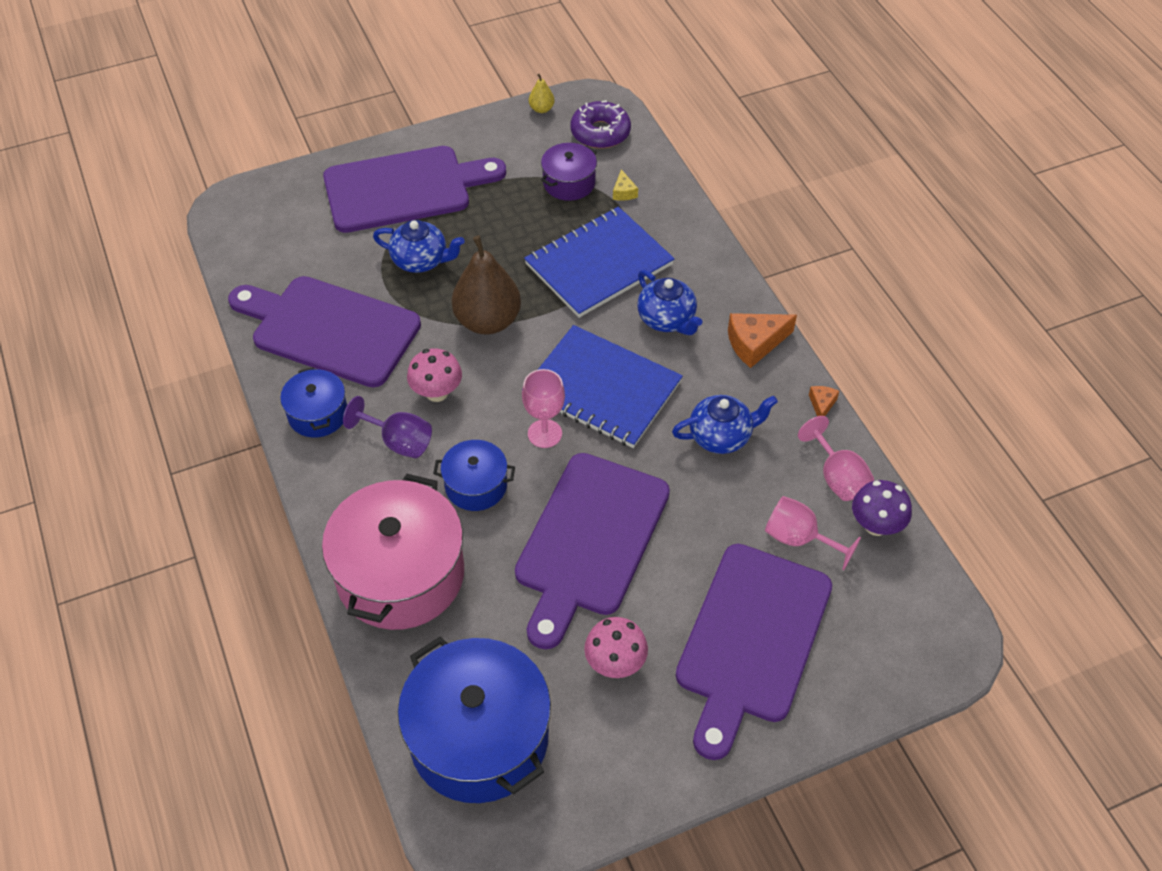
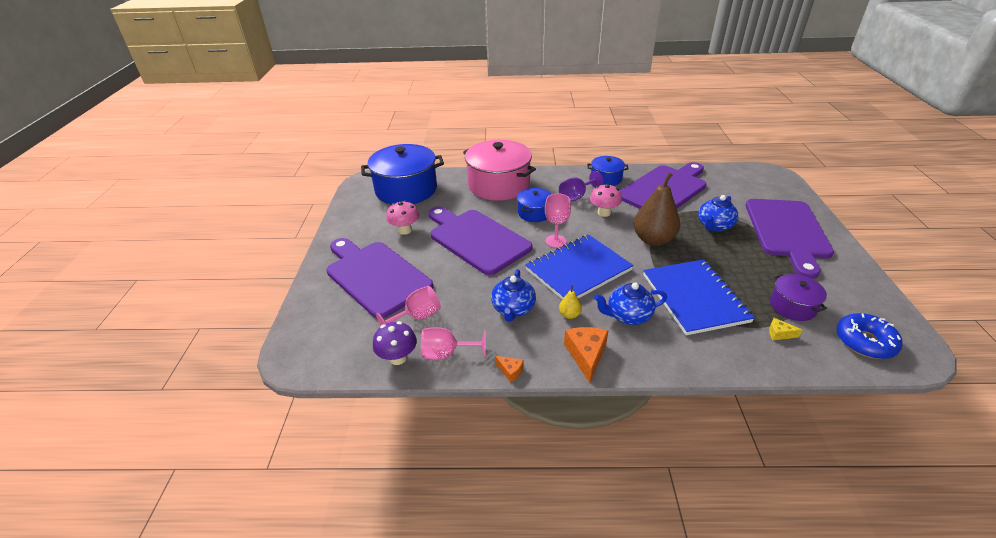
camera: 115 degrees right, 15 degrees down
(541, 109) = (895, 315): yellow pear -> yellow pear (569, 315)
(600, 132) = (864, 342): purple donut -> blue donut

